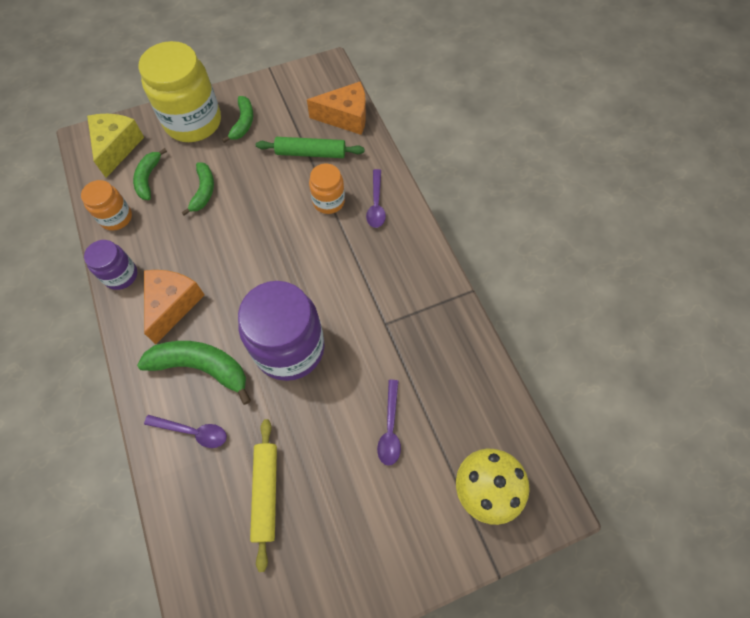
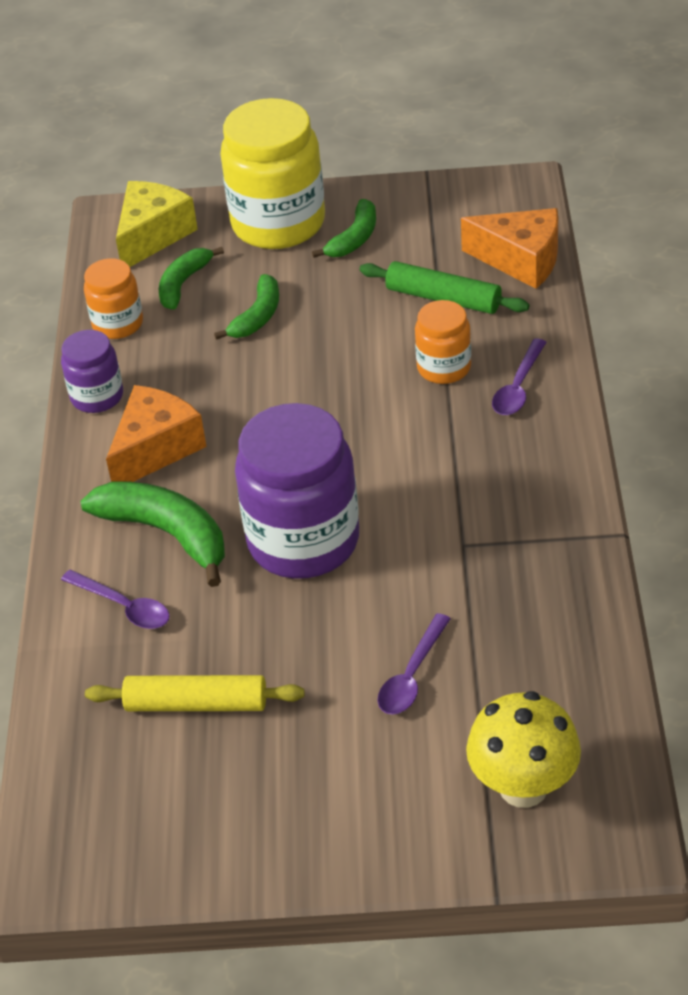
camera: 25 degrees right, 20 degrees down
(265, 492) = (196, 703): yellow rolling pin -> yellow rolling pin turned 75 degrees clockwise

